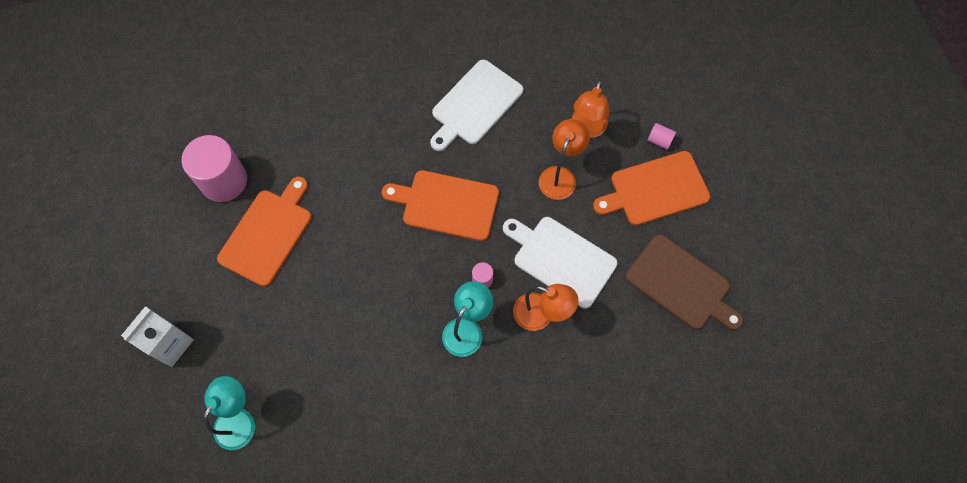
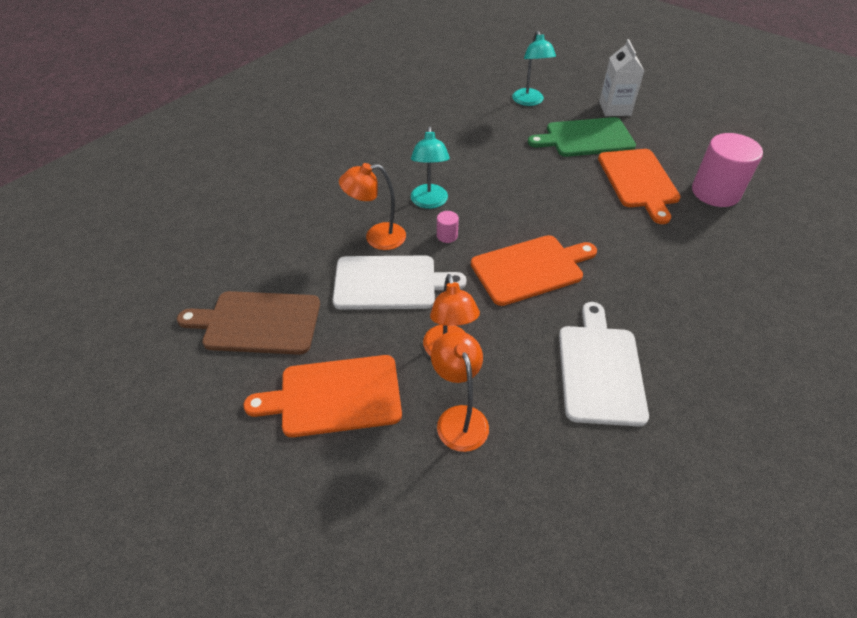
camera: 145 degrees right, 20 degrees down
(249, 319) = (585, 138): none -> green cutting board
(655, 190) = (334, 396): orange cutting board -> orange cutting board turned 135 degrees counterclockwise
(659, 140) = (362, 458): pink cylinder -> none

